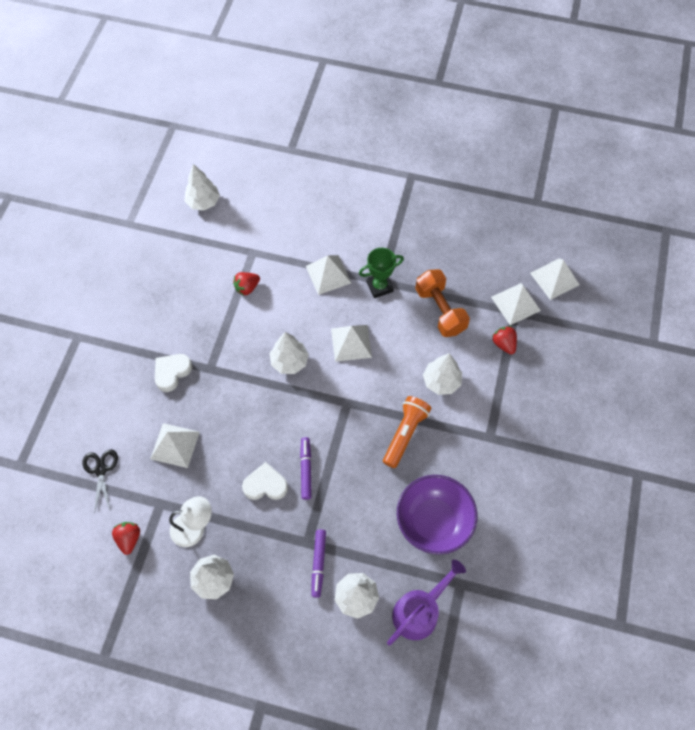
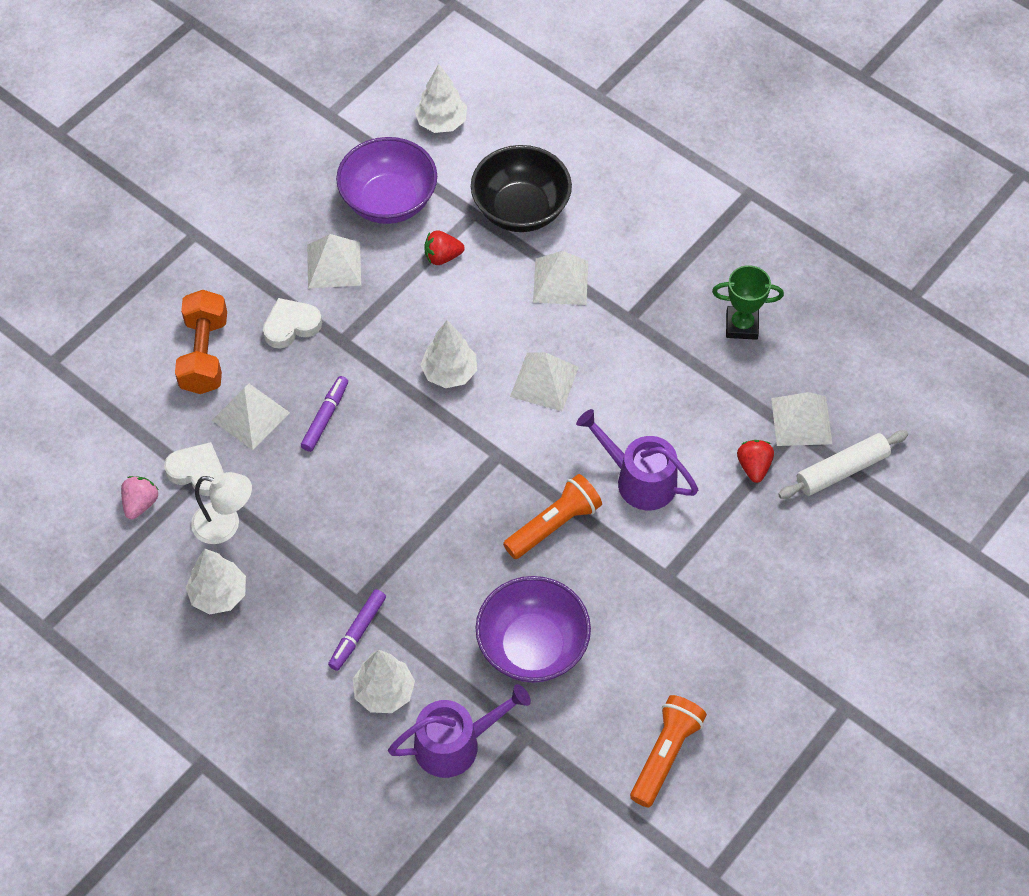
camera: 25 degrees right, 5 degrees down
(101, 470) = (145, 408): black scissors -> none
(129, 539) = (140, 503): red strawberry -> pink strawberry
(195, 265) = (389, 201): none -> purple bowl
(265, 485) = (339, 511): white heart -> white heart (198, 472)
(280, 238) = (521, 209): none -> black bowl
(306, 469) = (400, 514): purple marker -> purple marker (325, 417)
(379, 286) = (622, 324): green trophy -> green trophy (741, 325)
(440, 310) = (689, 388): orange dumbbell -> orange dumbbell (204, 354)
(441, 381) = (639, 480): white tree -> purple watering can
(551, 555) = (665, 755): none -> orange flashlight
(554, 278) = (877, 410): white pyramid -> white pyramid (334, 265)
(554, 324) = (841, 470): none -> white rolling pin

